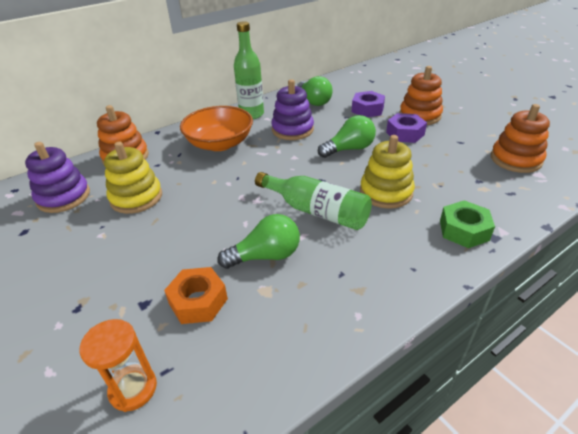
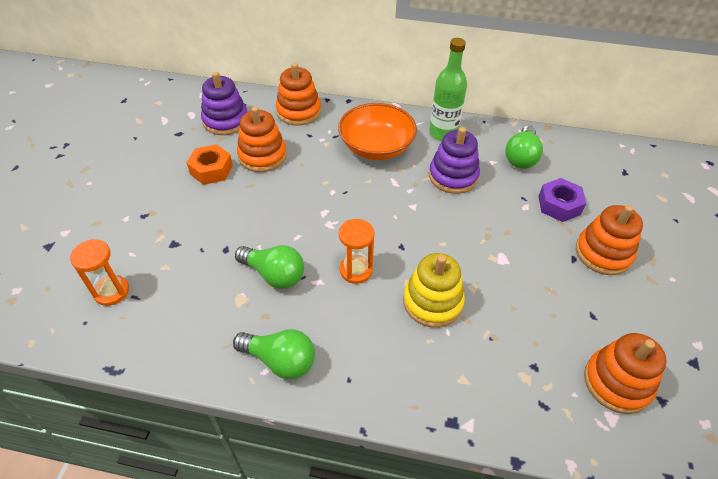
camera: 45 degrees right, 10 degrees up
(136, 197) = (262, 156): yellow stacking toy -> orange stacking toy
(198, 301) = (199, 269): orange nut -> orange nut (211, 170)
(316, 211) = (356, 270): green bottle -> orange hourglass
(349, 149) = (470, 235): green light bulb -> green light bulb (280, 360)
(405, 133) = (550, 261): purple nut -> none
(464, 230) = (438, 392): green nut -> none

